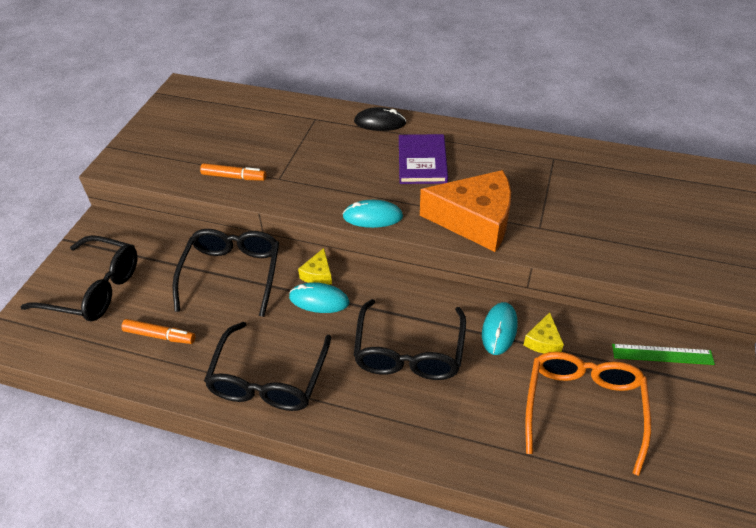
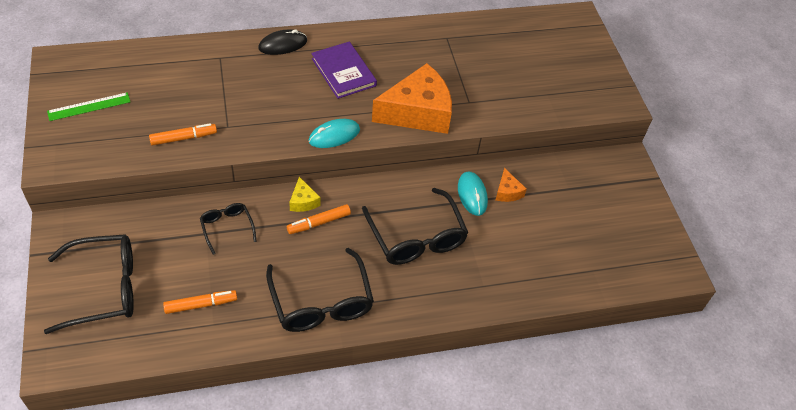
camera: 35 degrees left, 5 degrees up
(232, 274) = (227, 228): black glasses -> black glasses, size x0.53
(319, 300) = (319, 223): turquoise mouse -> orange marker
(543, 341) = (507, 192): yellow cheese -> orange cheese
(583, 407) = (558, 230): orange glasses -> none
(662, 354) = (589, 171): green ruler -> green ruler (89, 106)

